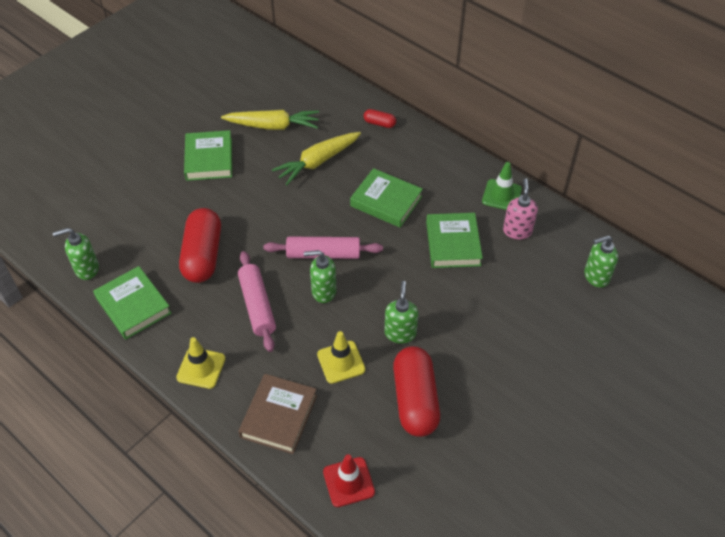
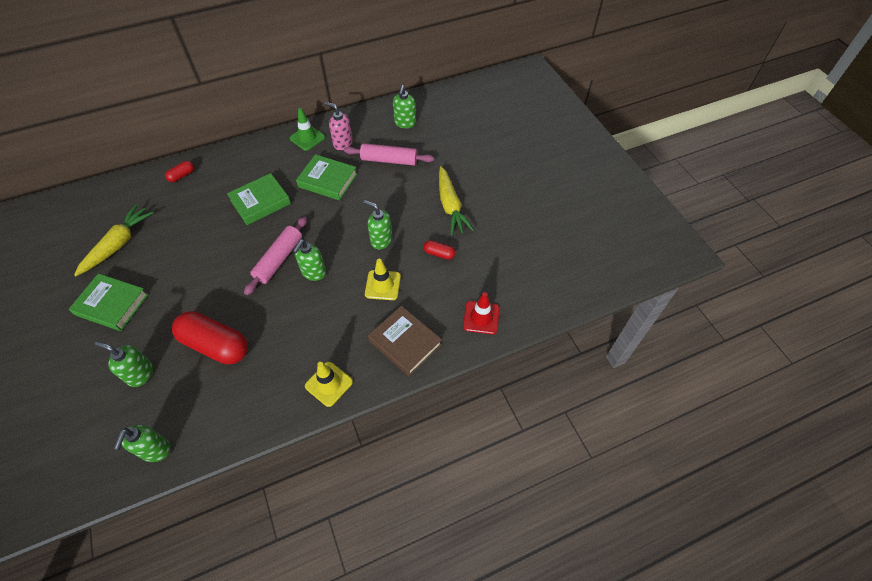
camera: 65 degrees left, 5 degrees up
(133, 306) = (229, 419): green book -> none
(151, 218) = (140, 374): none -> green soap dispenser
(257, 306) = (296, 322): pink rolling pin -> pink rolling pin (389, 160)
(318, 162) = (185, 228): yellow carrot -> yellow carrot (450, 205)
(415, 400) = (439, 253): red capsule -> red capsule, size x0.45

